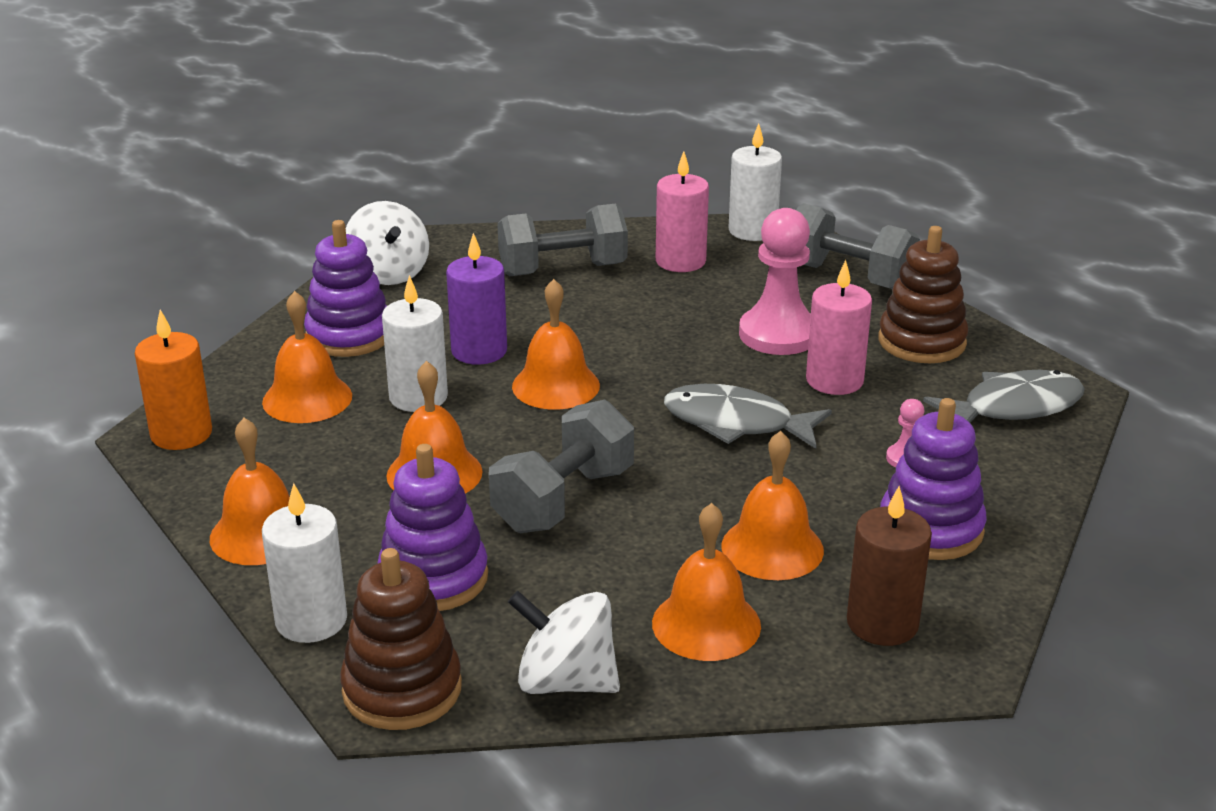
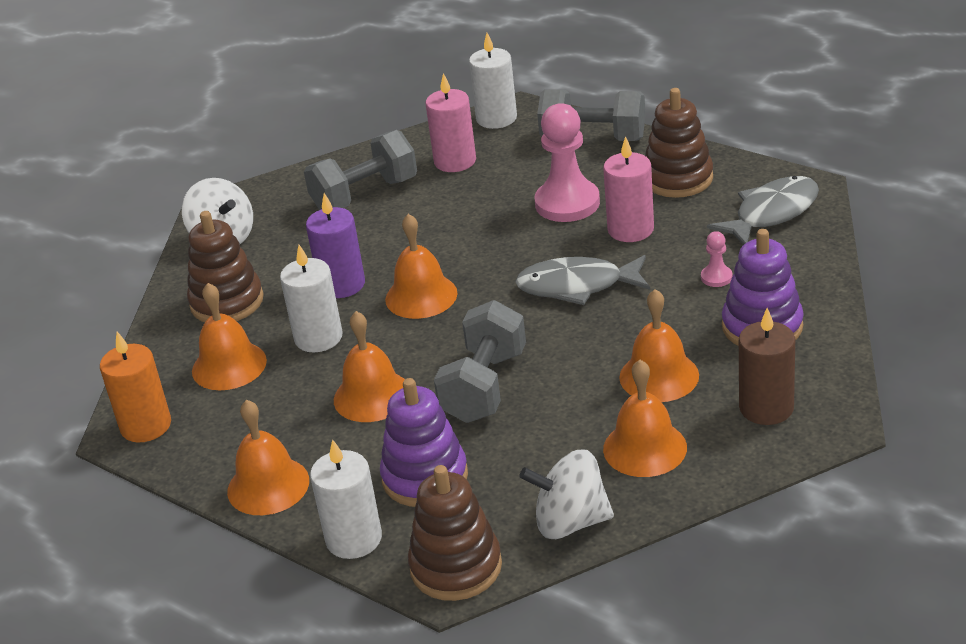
camera: 15 degrees left, 5 degrees up
(349, 335) = (227, 302): purple stacking toy -> brown stacking toy

